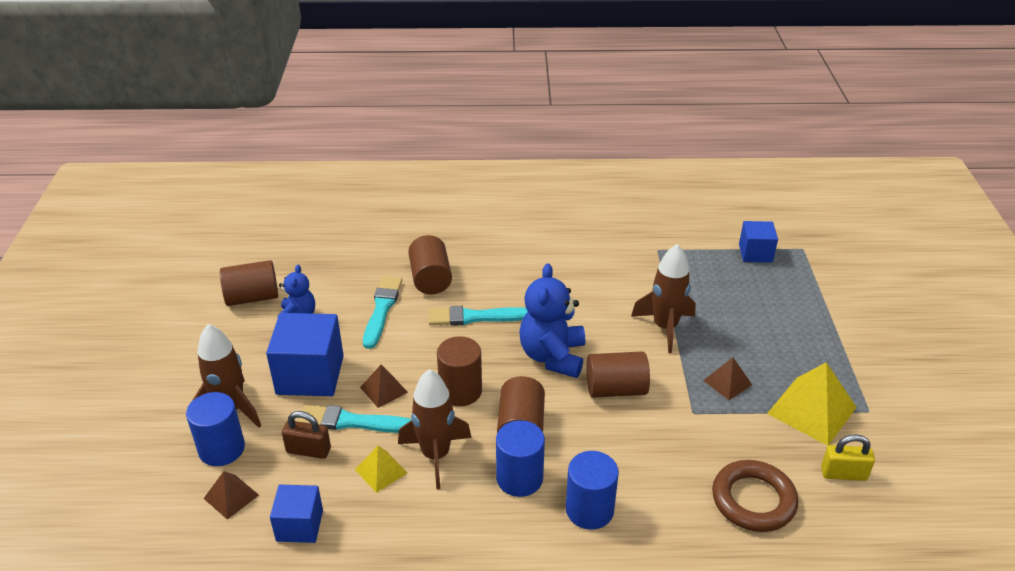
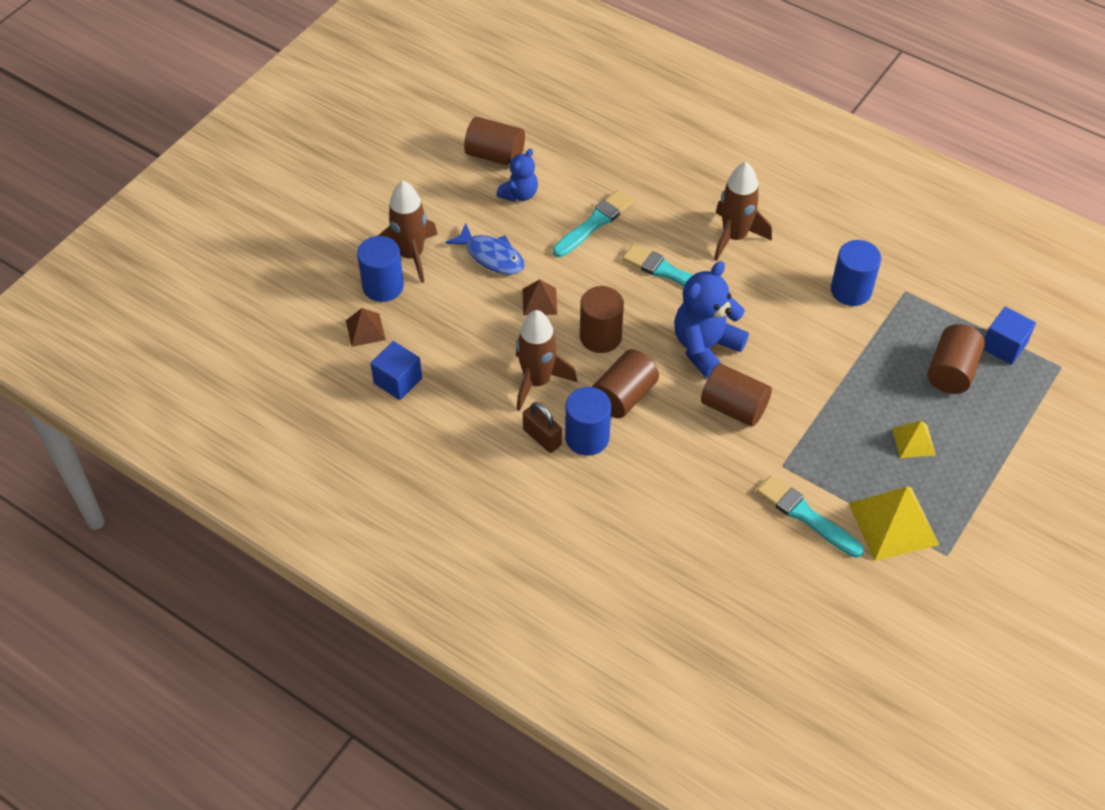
camera: 35 degrees right, 15 degrees up
(308, 450) = (445, 323): brown padlock -> brown padlock (542, 437)
(310, 375) = (491, 256): blue cube -> blue fish
(352, 422) = (494, 317): turquoise brush -> turquoise brush (806, 516)
(381, 471) = (486, 371): yellow pyramid -> yellow pyramid (913, 441)
(430, 279) = (660, 213): brown cylinder -> brown cylinder (951, 371)
(589, 510) = (620, 494): blue cylinder -> blue cylinder (851, 290)
(665, 327) = (834, 374): brown rocket -> brown rocket (734, 237)
(727, 382) = (841, 456): brown pyramid -> none
(753, 500) = (761, 565): brown ring -> none
(843, 474) = (862, 590): yellow padlock -> none

